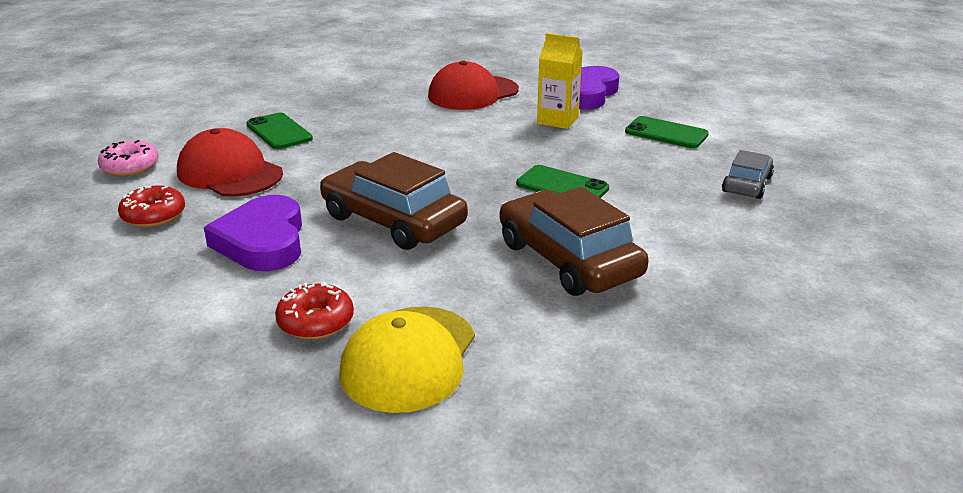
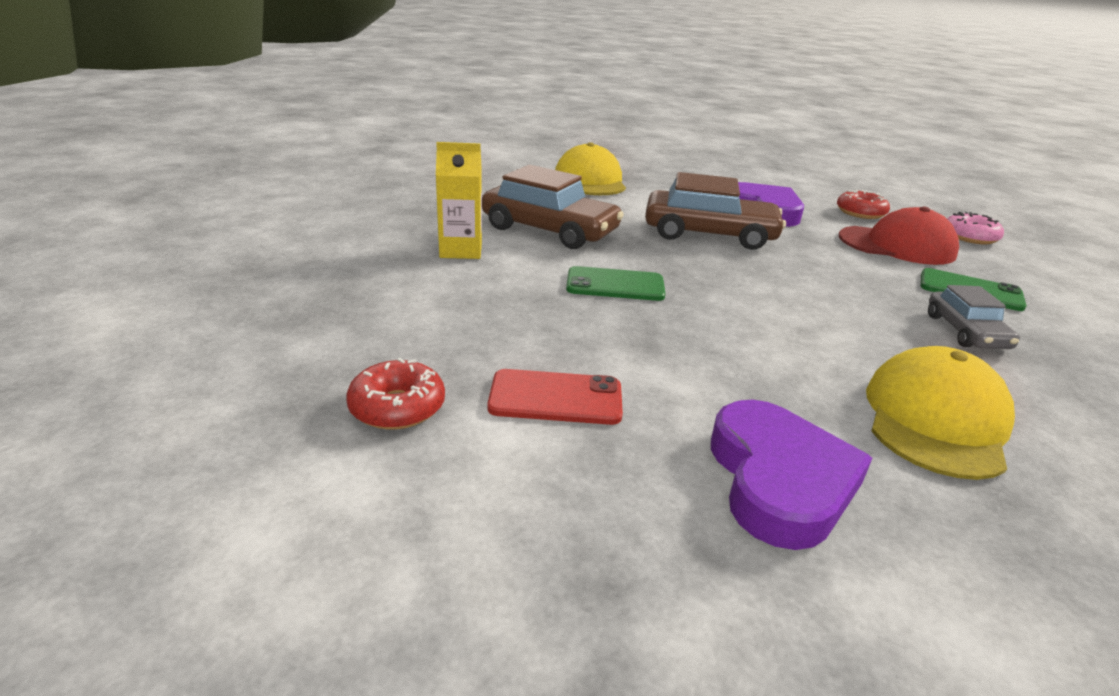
camera: 150 degrees right, 0 degrees up
(316, 322) = (658, 186): red donut -> red donut (397, 407)
(473, 93) = (935, 420): red cap -> yellow cap
(557, 120) = (733, 385): yellow carton -> yellow carton (461, 250)
(666, 133) = (556, 398): green phone -> red phone
(747, 184) = (411, 326): grey car -> grey car (965, 332)

